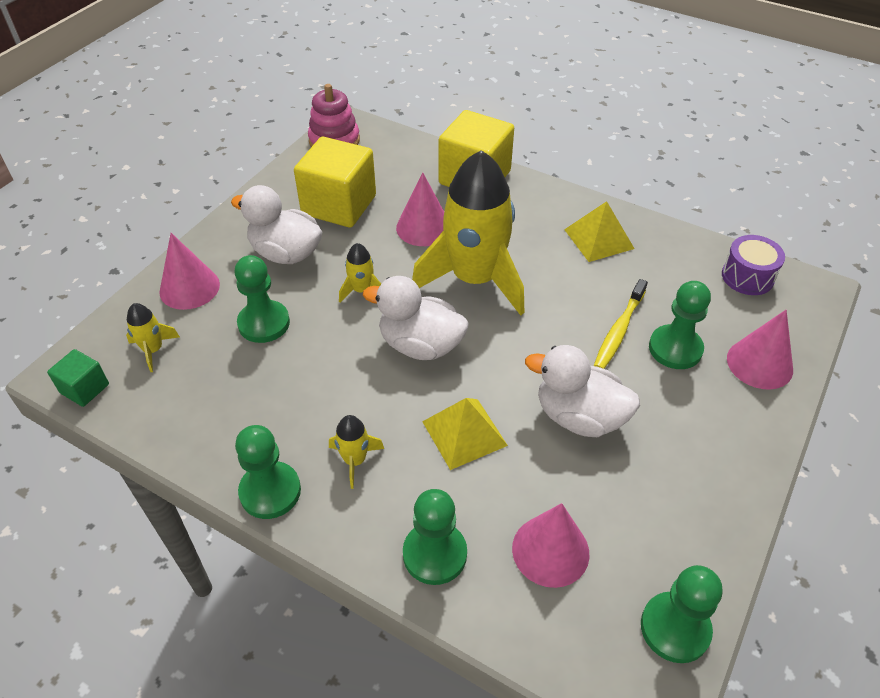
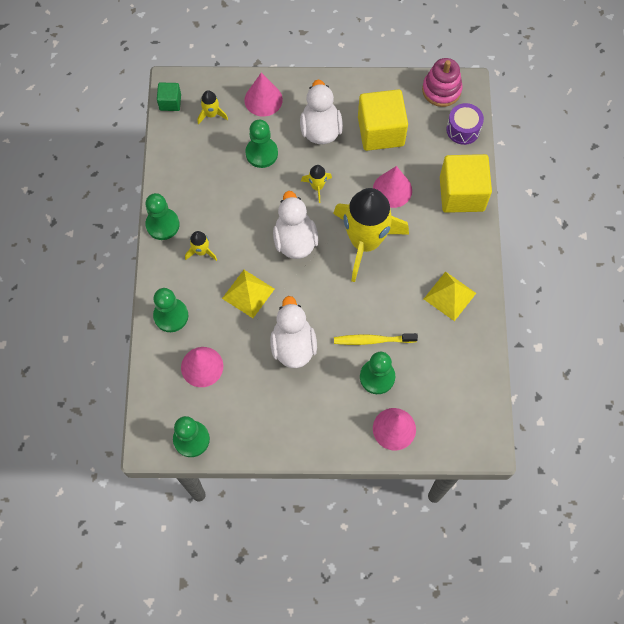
camera: 60 degrees right, 20 degrees up
(747, 277) = (471, 399): purple drum -> purple drum (463, 129)

